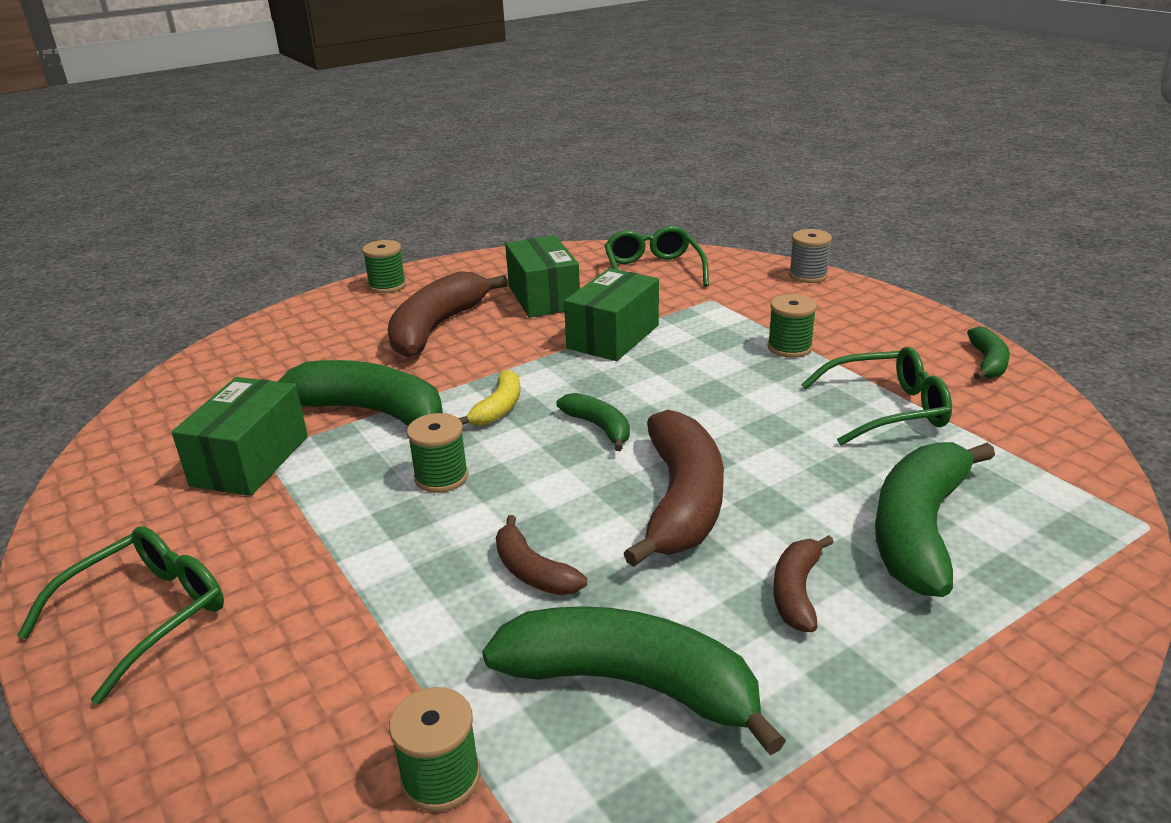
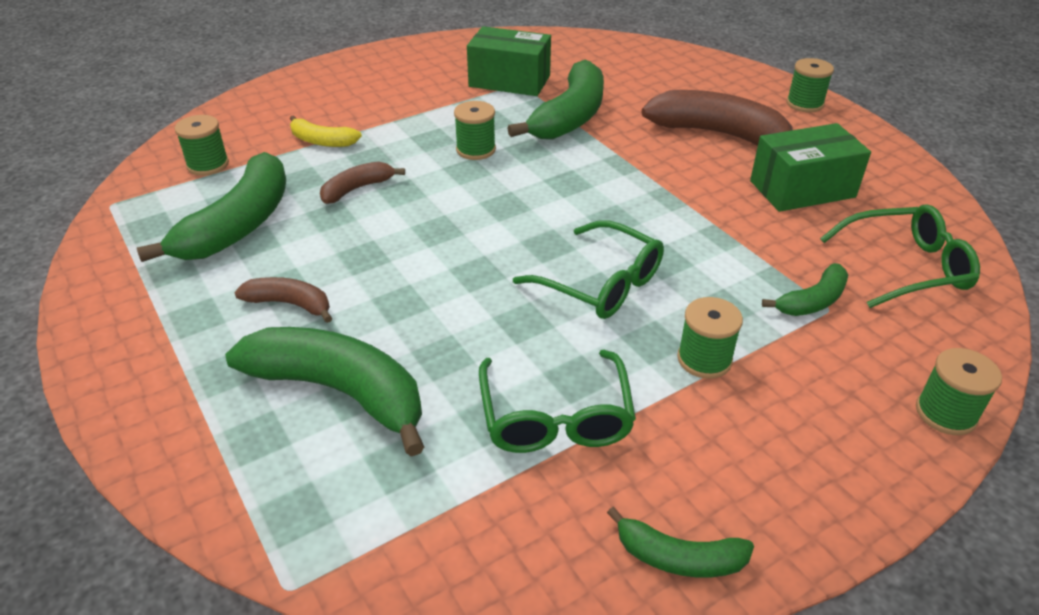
camera: 90 degrees right, 10 degrees up
(146, 615) = (365, 74): green glasses -> green glasses (600, 283)
(498, 408) = (572, 169): yellow banana -> yellow banana (322, 141)
(599, 427) = (536, 219): green banana -> green banana (812, 301)
(613, 337) = (714, 231): green box -> none
(681, 501) = (418, 257): brown banana -> none
(808, 275) = (945, 413): grey spool -> green spool

